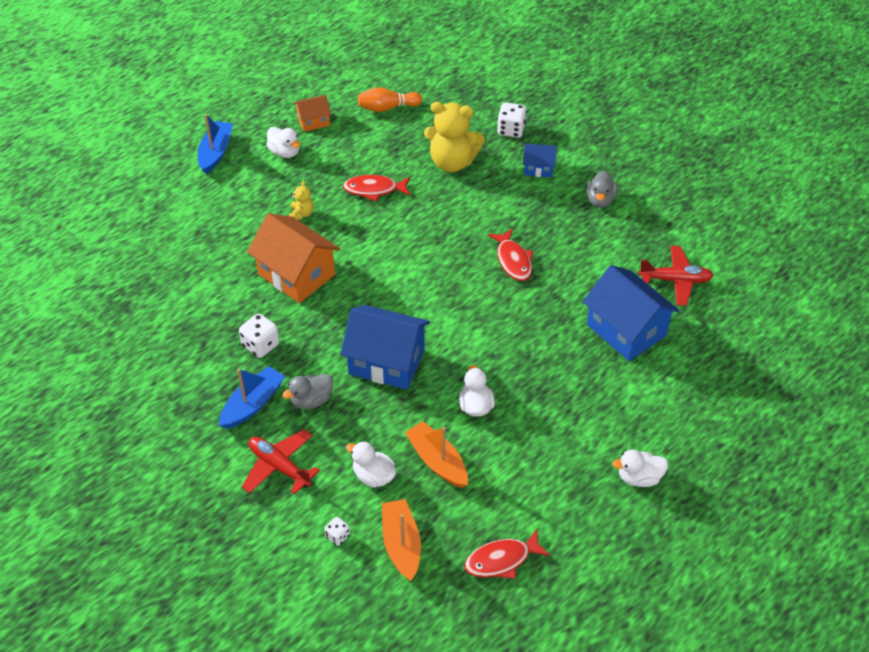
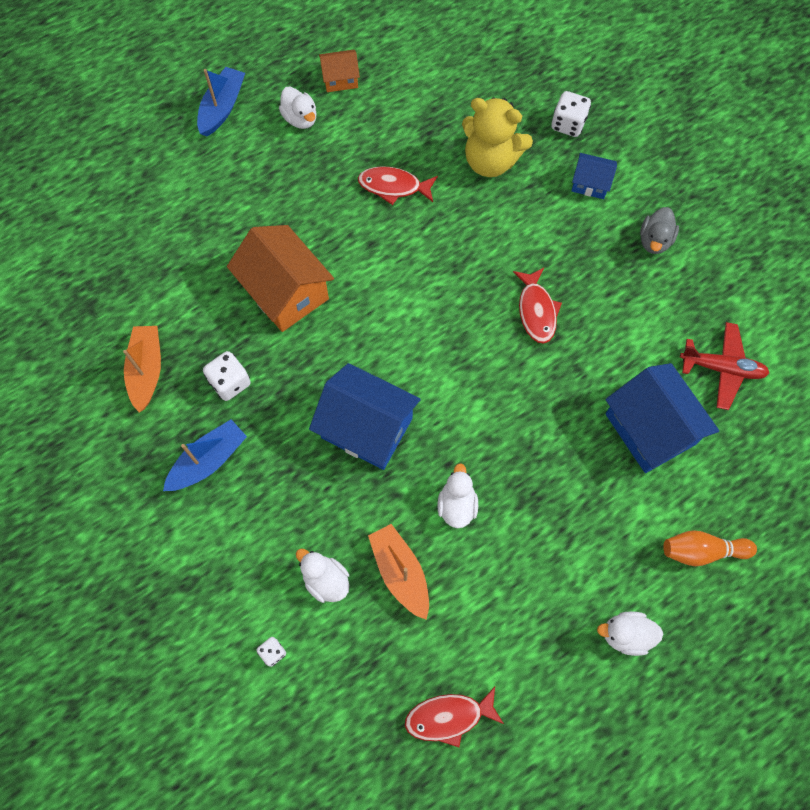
camera: 10 degrees right, 20 degrees up
(279, 466) = (224, 549): red plane -> none
(301, 214) = (305, 208): yellow teddy bear -> none
(311, 400) = (274, 467): grey duck -> none
(387, 108) = (428, 71): orange bowling pin -> orange bowling pin (701, 551)
(401, 544) = (341, 676): orange boat -> orange boat (147, 370)

